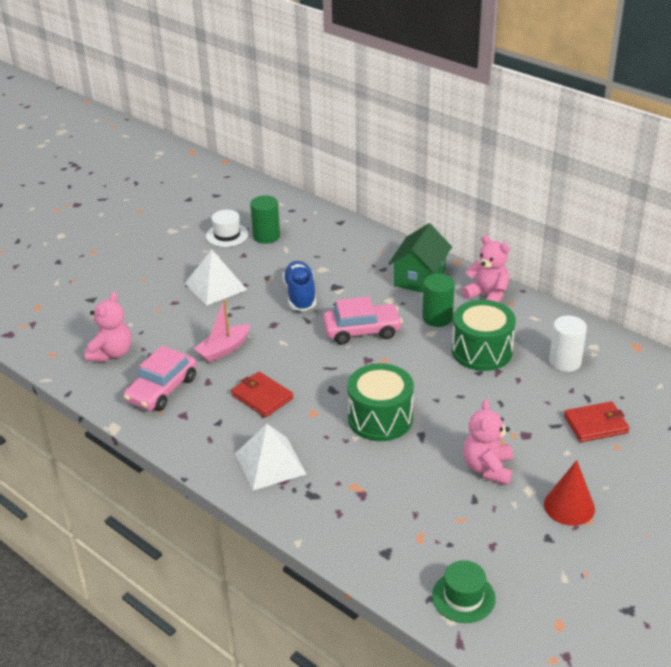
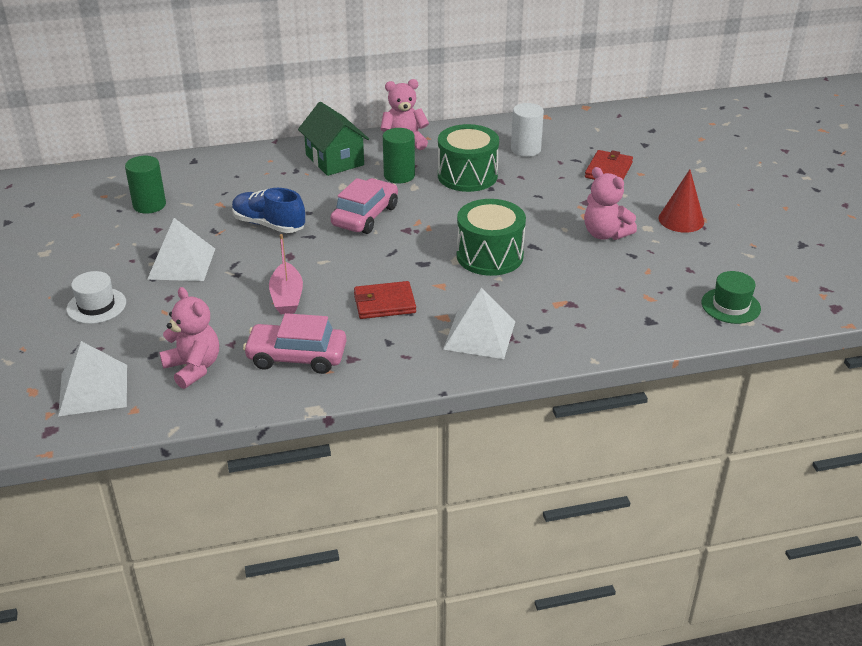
camera: 55 degrees left, 0 degrees up
(57, 328) = (93, 389): none -> white pyramid
(162, 389) = (297, 357): pink car -> pink car turned 120 degrees clockwise
(227, 235) = (109, 225): white hat -> white hat (96, 306)

